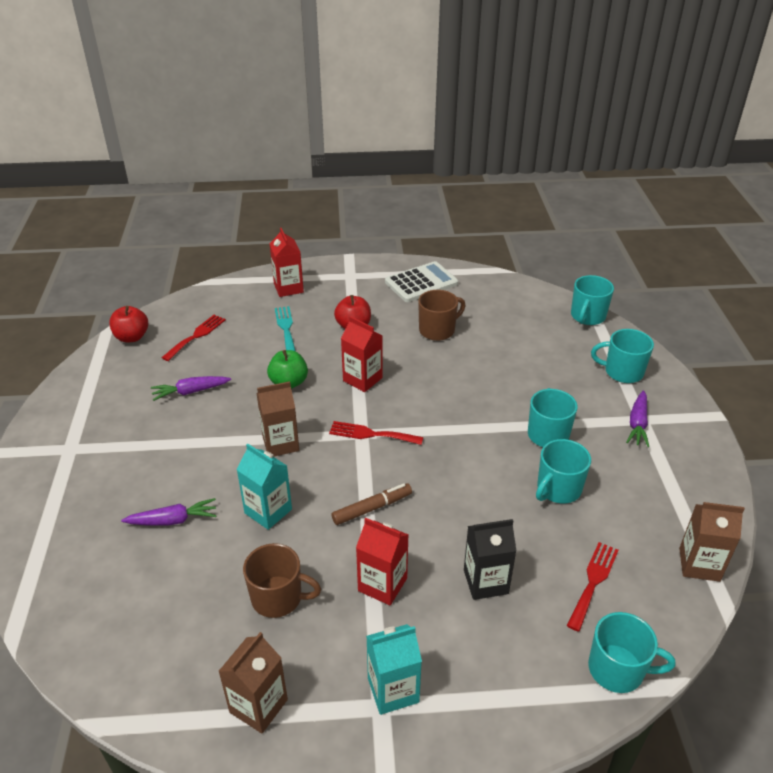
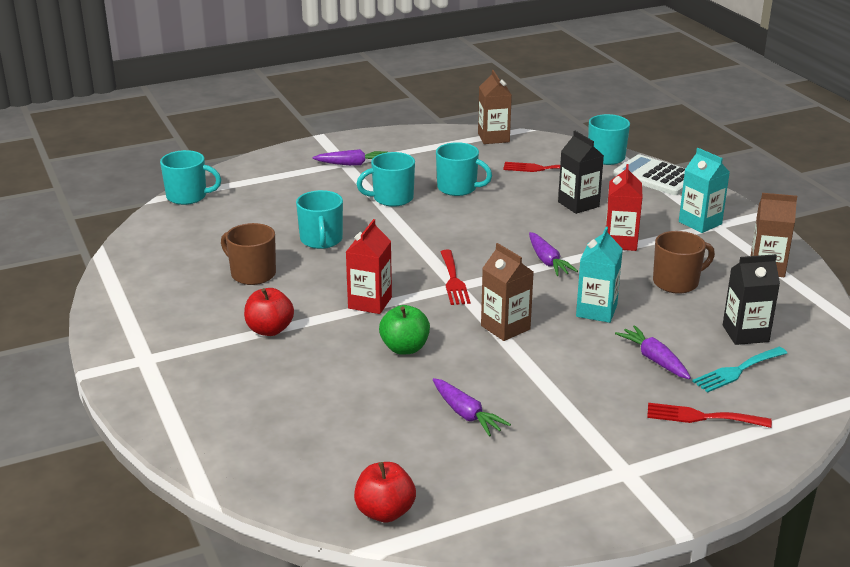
camera: 110 degrees left, 10 degrees down
(160, 610) = (745, 333): none -> black carton
(196, 336) = (351, 450): red fork -> red fork (701, 417)
(278, 598) = (677, 282): brown mug -> brown mug turned 75 degrees clockwise
(286, 328) = (297, 379): turquoise fork -> turquoise fork (737, 371)
(288, 288) = (196, 403): red carton -> none
(372, 508) = (547, 261): brown marker -> purple carrot
(421, 283) = (148, 302): white calculator -> white calculator (656, 177)
(622, 372) = (279, 174): turquoise mug -> turquoise mug (321, 240)

